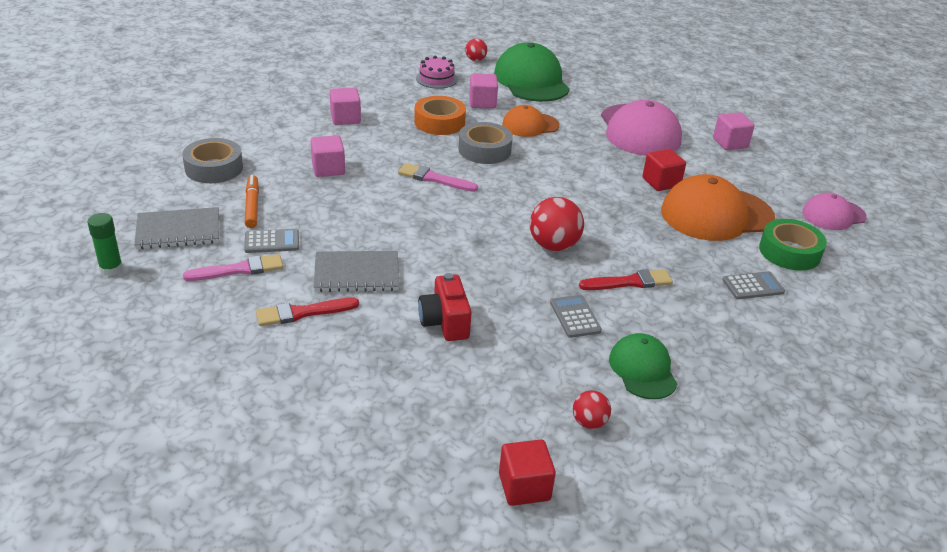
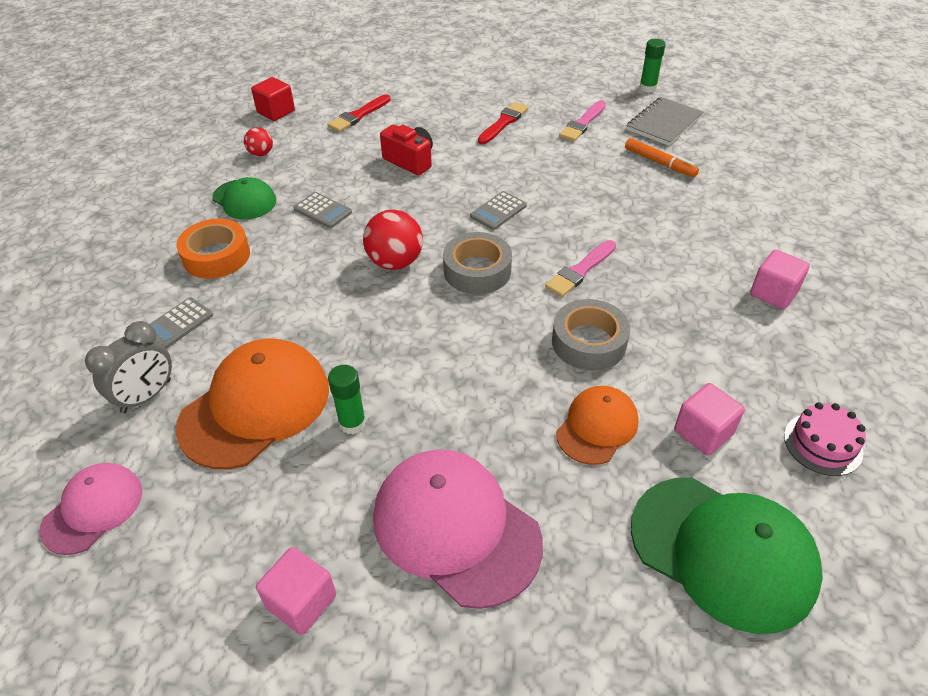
camera: 145 degrees right, 10 degrees up
(214, 168) = (746, 174): grey tape -> grey tape (477, 271)
(272, 242) = (598, 148): grey calculator -> grey calculator (498, 211)
(328, 169) = (674, 225): pink cube -> none
(356, 274) = (510, 159): grey notebook -> none
(434, 179) = (580, 271): pink brush -> pink brush turned 150 degrees clockwise
(439, 122) = (690, 355): orange tape -> orange tape (216, 256)
(475, 60) = (863, 548): red ball -> none
(629, 282) = (300, 263): red brush -> red brush (358, 115)
(661, 182) = (352, 423): red cube -> green glue stick
(789, 252) = (146, 396): green tape -> grey clock

